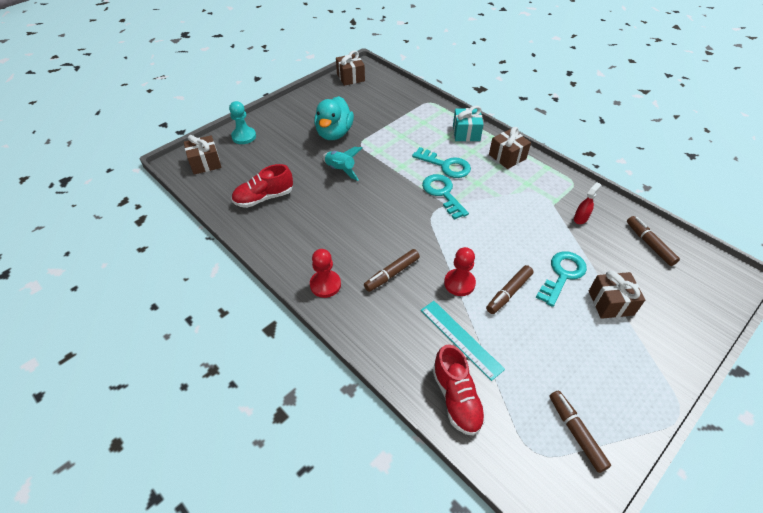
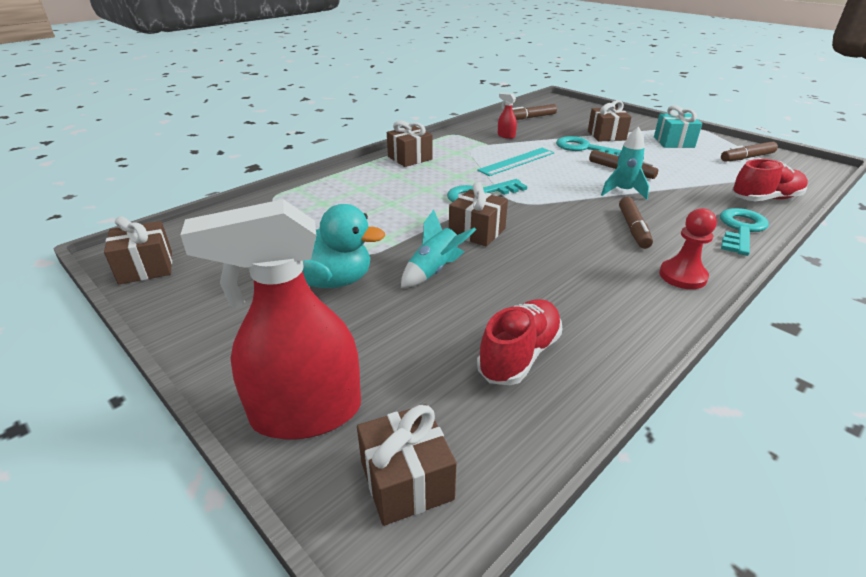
camera: 90 degrees left, 15 degrees down
(244, 136) = (306, 413): turquoise pawn -> red spray bottle
(264, 198) = (519, 355): red shoe -> red shoe turned 120 degrees counterclockwise
(386, 189) = (477, 232): none -> brown gift
(392, 274) = (633, 229): brown marker -> brown marker turned 45 degrees clockwise
(446, 165) = (425, 191): turquoise key -> turquoise key (741, 229)
(459, 283) = (623, 192): red pawn -> turquoise rocket
(460, 339) = (696, 194): turquoise ruler -> turquoise ruler (517, 161)
(466, 133) = (357, 177): turquoise gift -> turquoise gift (673, 142)

